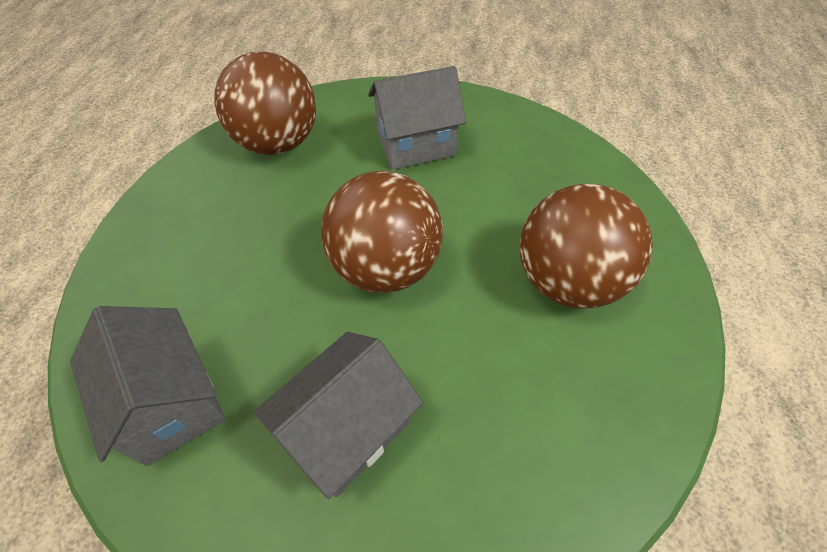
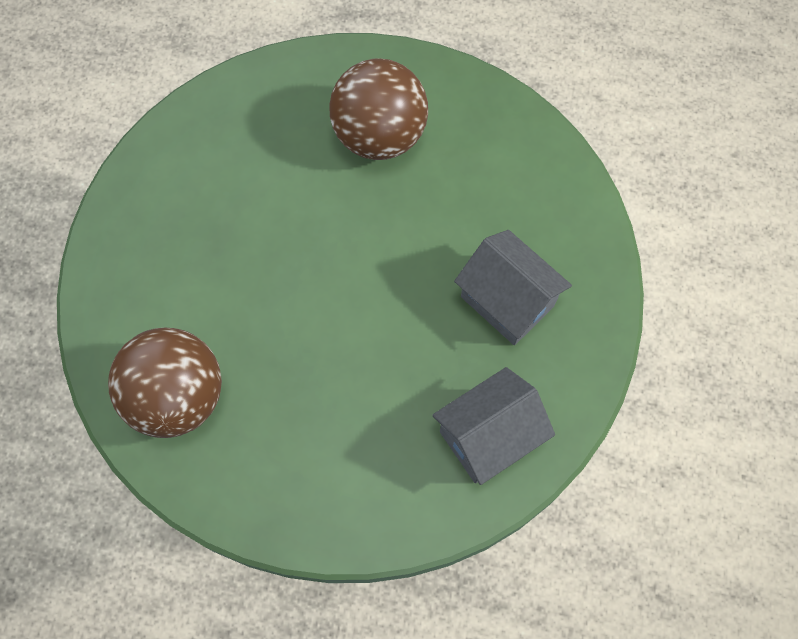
camera: 90 degrees left, 15 degrees up
(386, 267) = (360, 277): brown ball -> none
(416, 145) = (197, 249): grey house -> none

